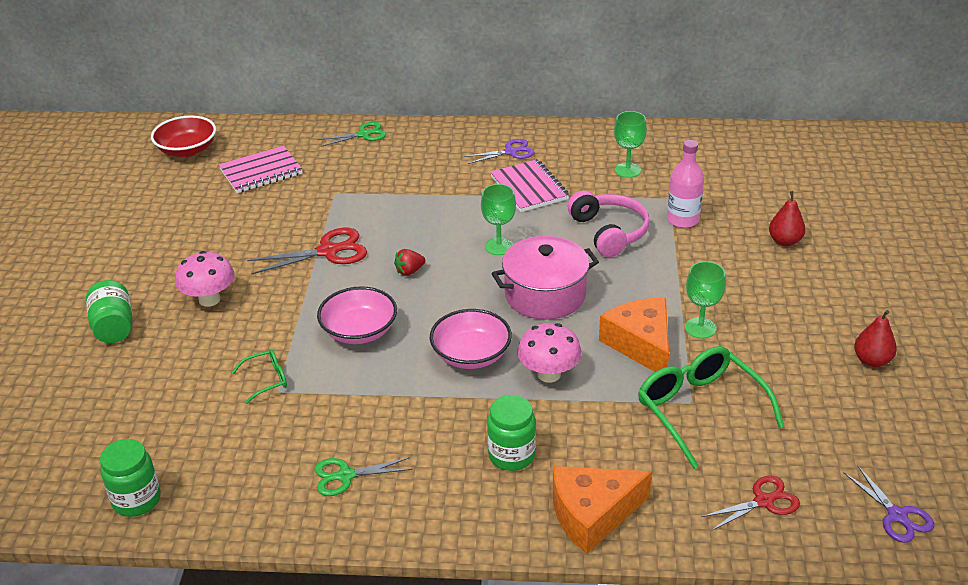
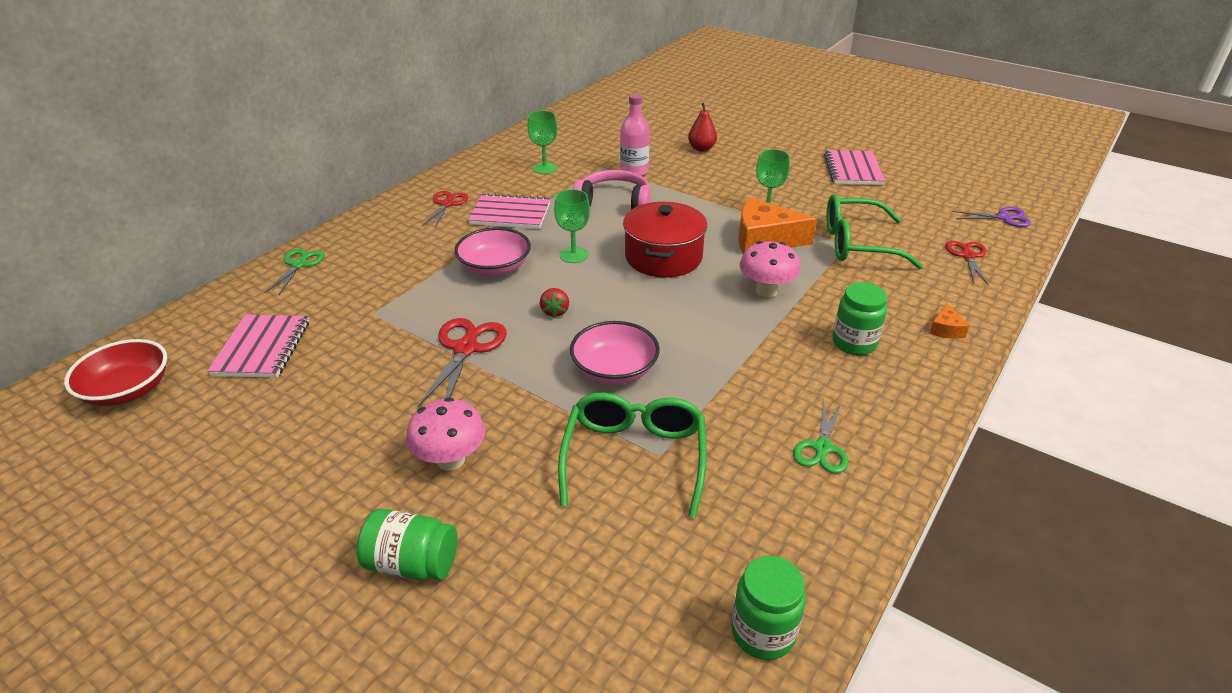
camera: 60 degrees left, 0 degrees up
(267, 380) = (634, 457): green glasses -> green glasses, size x2.08
(471, 355) = (708, 319): pink bowl -> pink bowl (495, 267)
(510, 152) = (446, 204): purple scissors -> red scissors
(545, 295) = (663, 257): pink pot -> red pot
(592, 514) = (945, 329): orange cheese -> orange cheese, size x0.46
(872, 361) = (852, 170): red pear -> pink notebook

